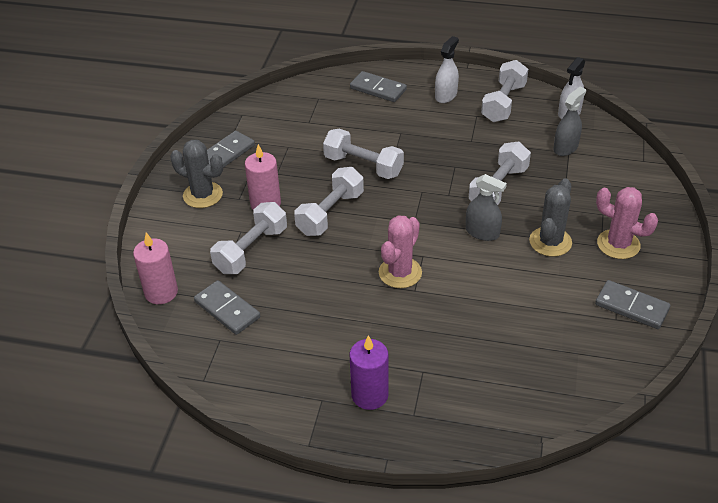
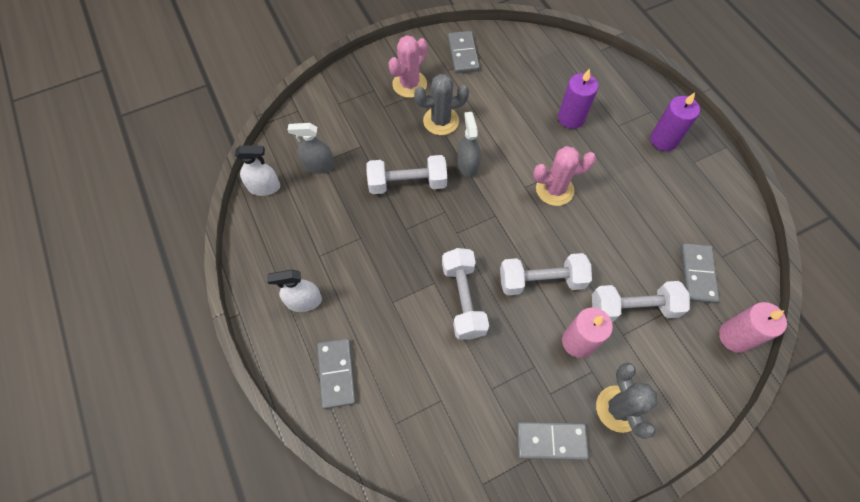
camera: 130 degrees left, 20 degrees up
(467, 338) = (571, 118): none -> purple candle
(503, 103) = (283, 245): white dumbbell -> none
(618, 244) = (409, 84): pink cactus -> pink cactus turned 45 degrees clockwise

